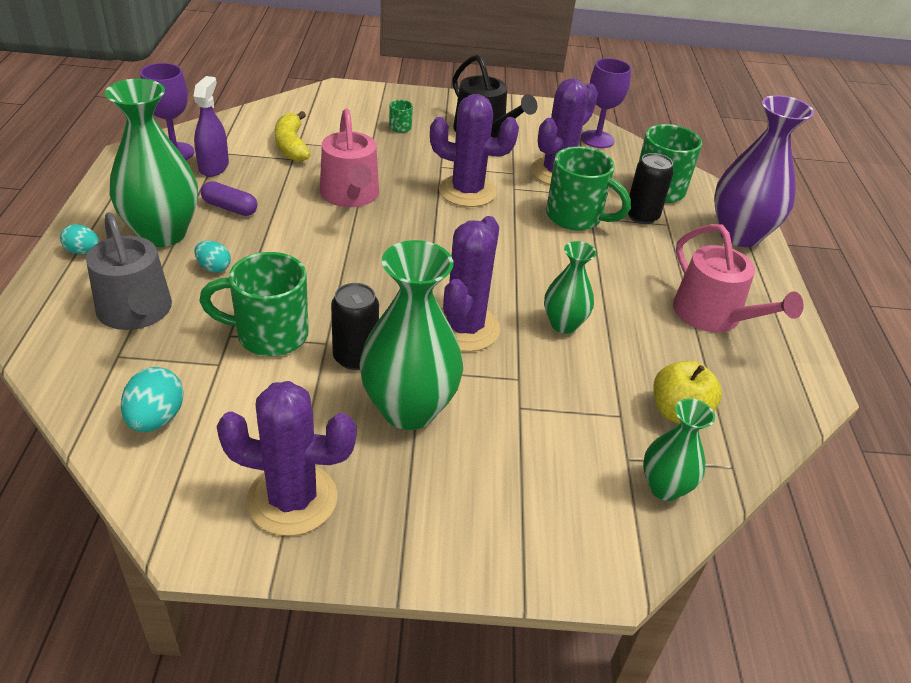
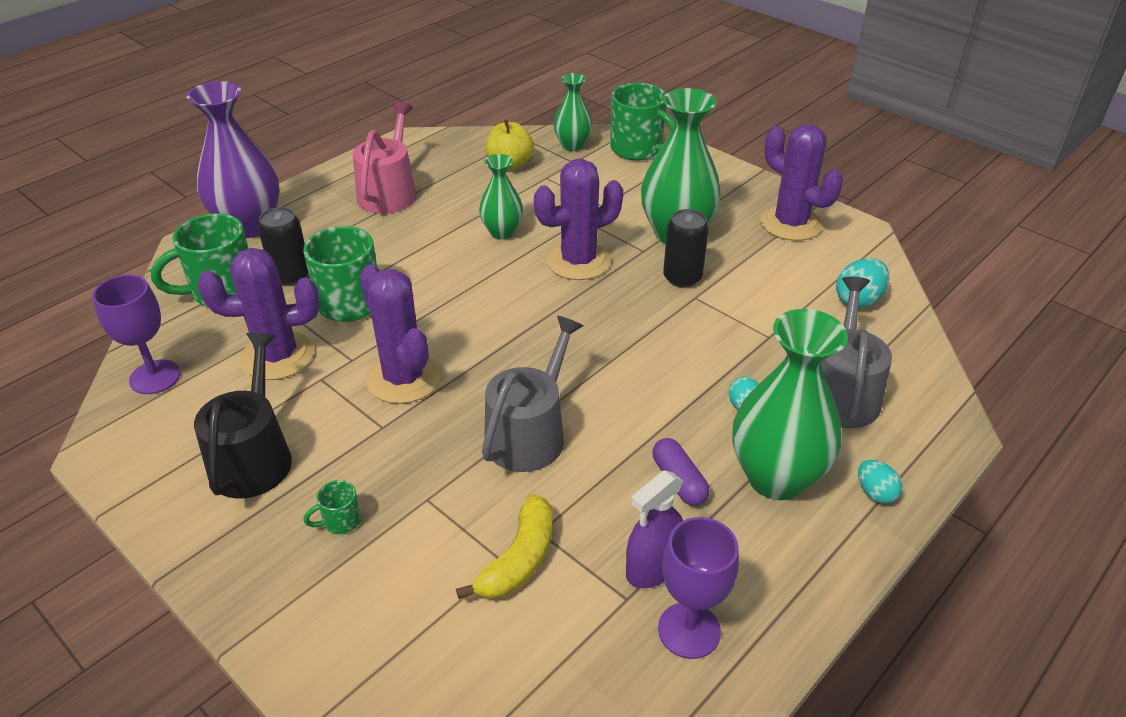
camera: 135 degrees left, 0 degrees up
(269, 335) = (736, 322): green mug -> green mug (638, 149)
(351, 195) = (529, 433): pink watering can -> grey watering can

